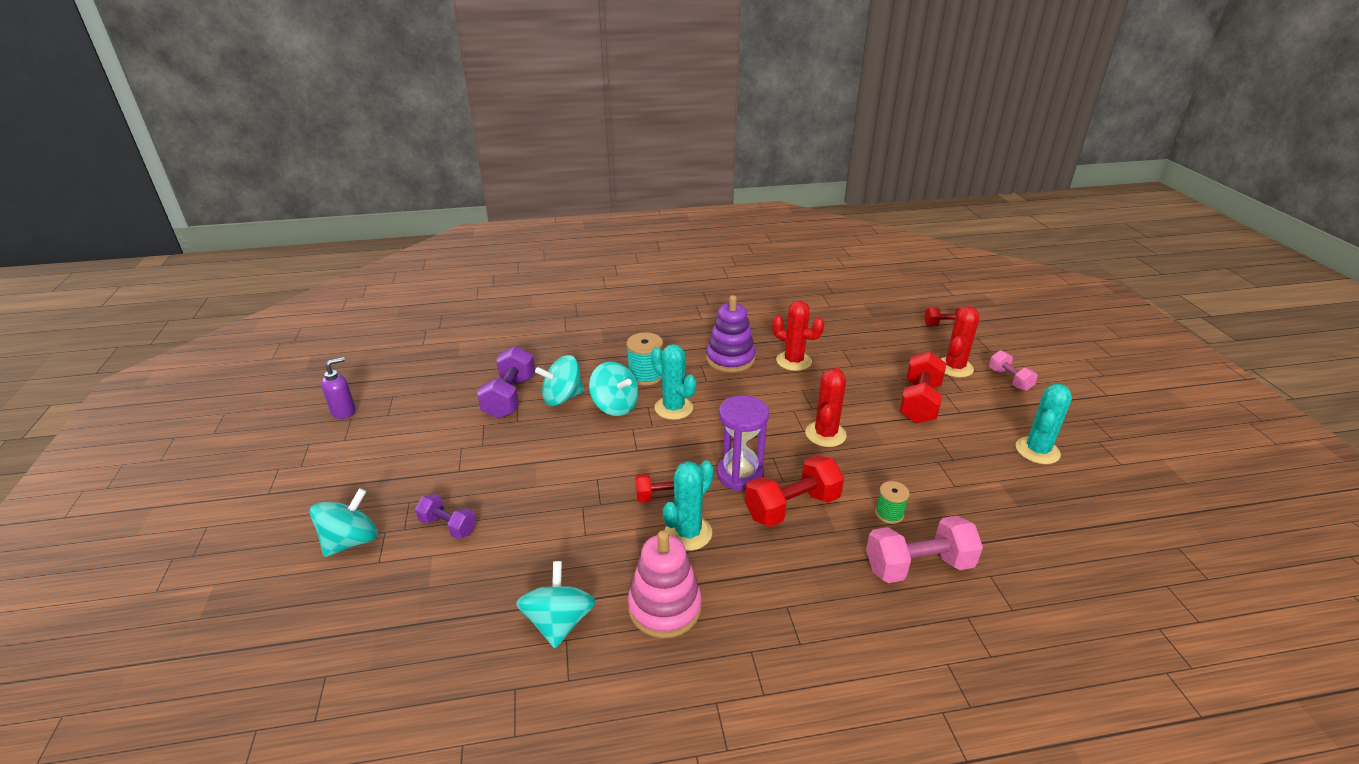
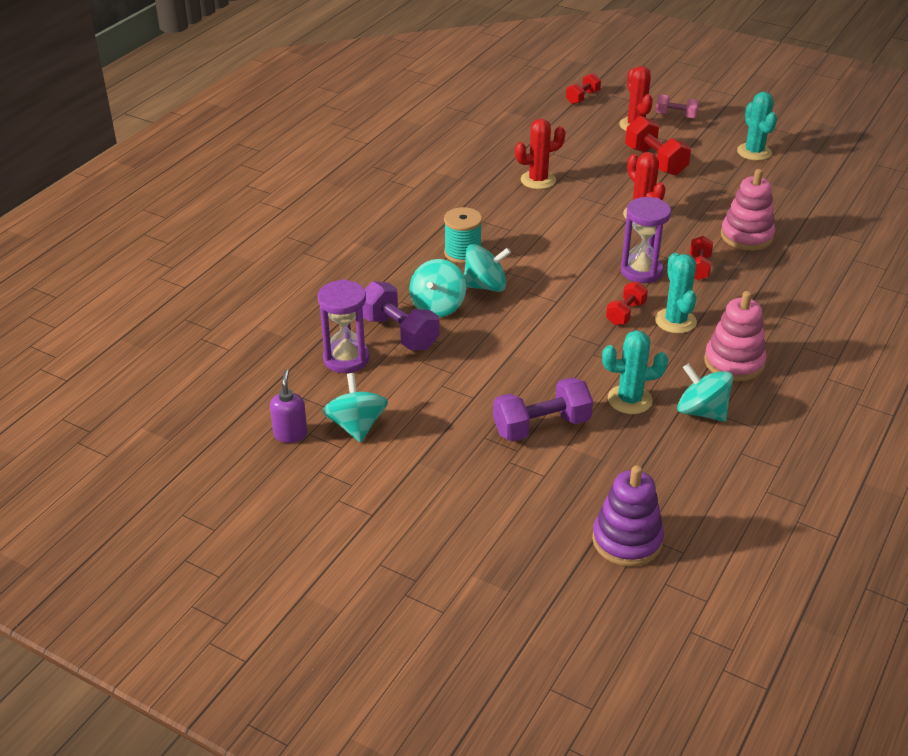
camera: 50 degrees left, 5 degrees up
(351, 541) = (501, 483): turquoise spinning top -> turquoise spinning top (356, 426)
(448, 526) = (541, 426): purple dumbbell -> purple dumbbell, size x1.65
(454, 391) = (346, 359): none -> purple hourglass
(673, 408) = (525, 261): turquoise cactus -> turquoise cactus (629, 400)
(730, 359) = (495, 205): purple stacking toy -> purple stacking toy (627, 540)
(792, 507) = (698, 268): red dumbbell -> red dumbbell, size x0.61
(889, 514) = (746, 236): green spool -> pink stacking toy
(918, 566) = (800, 252): pink dumbbell -> none

